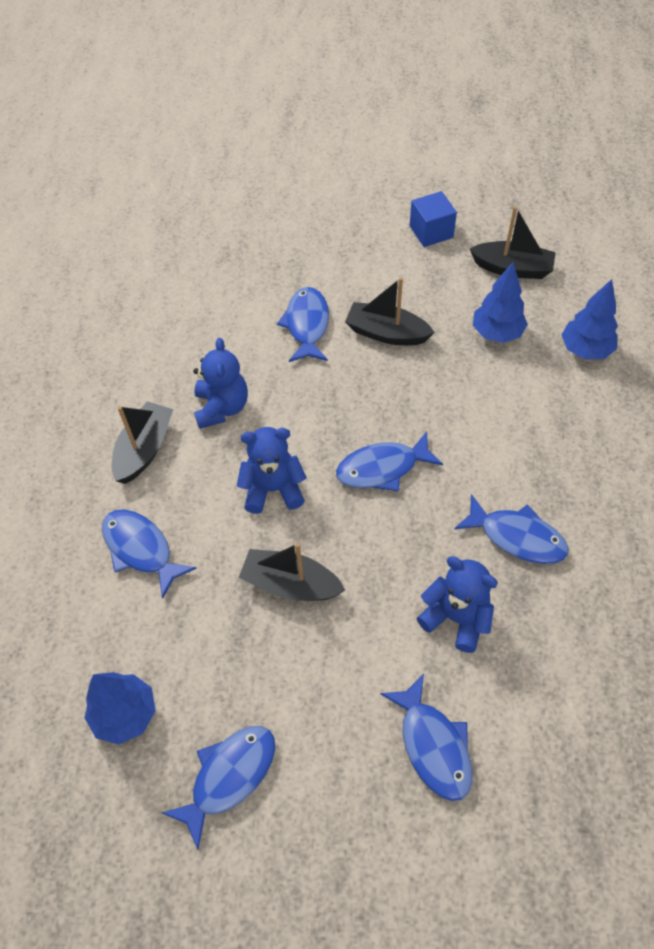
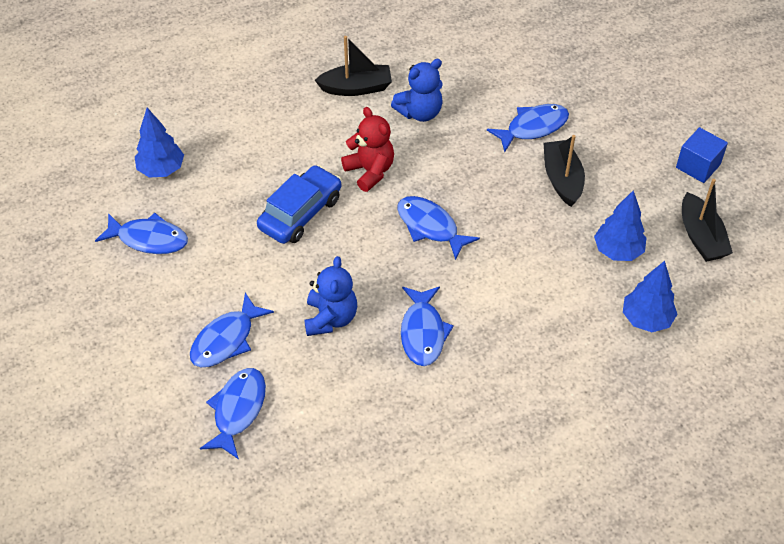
camera: 60 degrees right, 5 degrees down
(141, 549) = (278, 123): blue fish -> blue fish (238, 410)
(273, 489) = (370, 171): blue teddy bear -> red teddy bear
(290, 584) = (300, 213): black boat -> blue car

